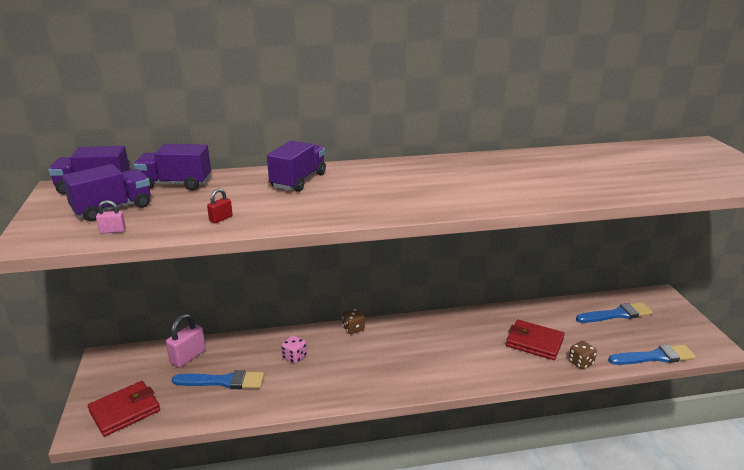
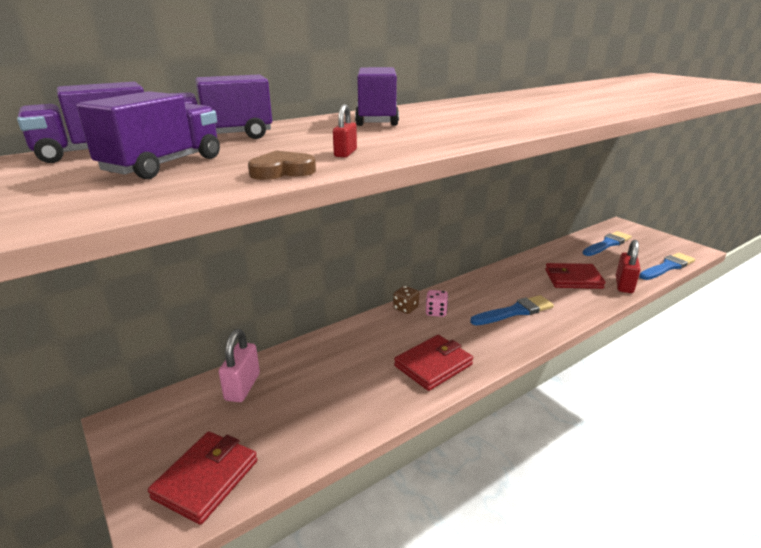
camera: 25 degrees left, 0 degrees up
(113, 231) = (203, 183): pink padlock -> none
(163, 229) = (282, 171): none -> brown heart
(223, 381) = (311, 400): blue brush -> blue brush (515, 311)
(294, 357) = (370, 351): pink dice -> pink dice (436, 312)
(330, 383) = (433, 365): none -> red wallet
(580, 363) = (624, 285): brown dice -> red padlock

